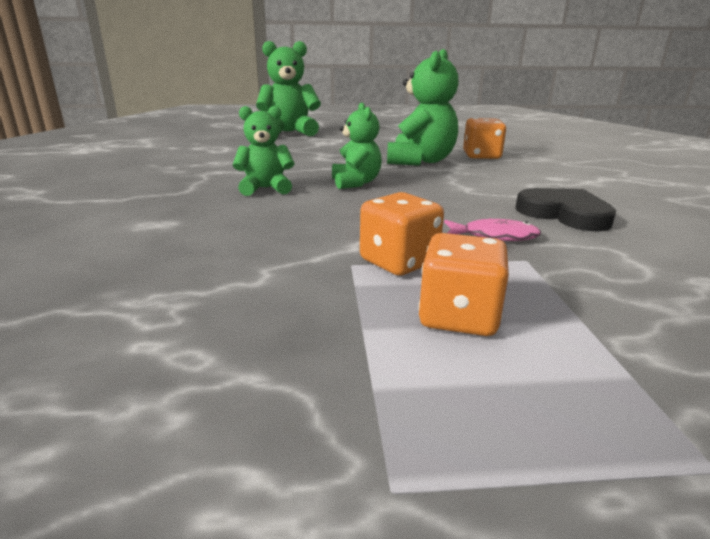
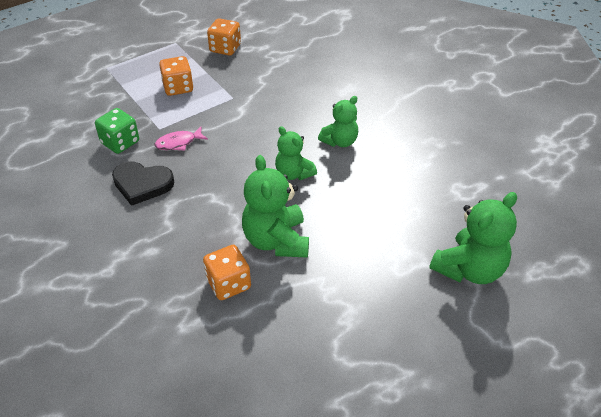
camera: 150 degrees right, 20 degrees up
(398, 261) = (214, 106): orange dice -> orange dice (225, 48)
(609, 261) = (120, 142): none -> green dice

